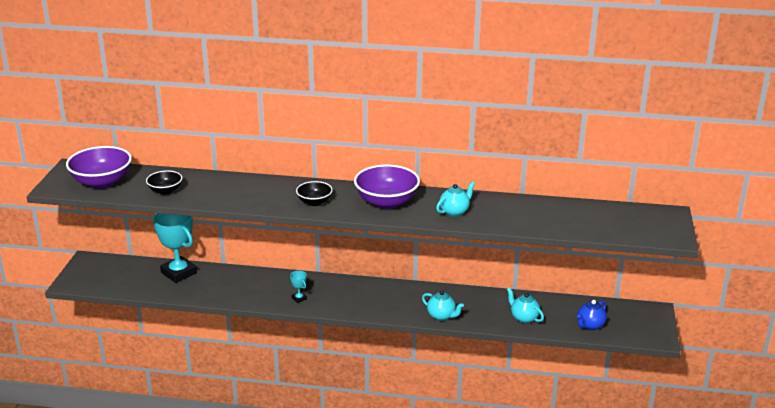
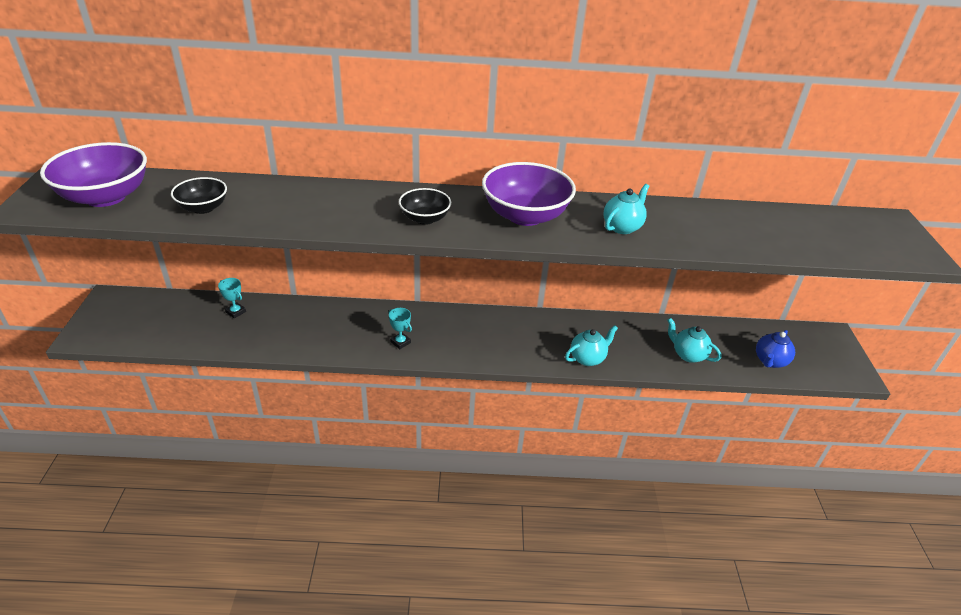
camera: 10 degrees left, 10 degrees up
(179, 273) = (236, 312): turquoise trophy -> turquoise trophy, size x0.42
(441, 316) = (588, 358): turquoise teapot -> turquoise teapot turned 60 degrees counterclockwise

